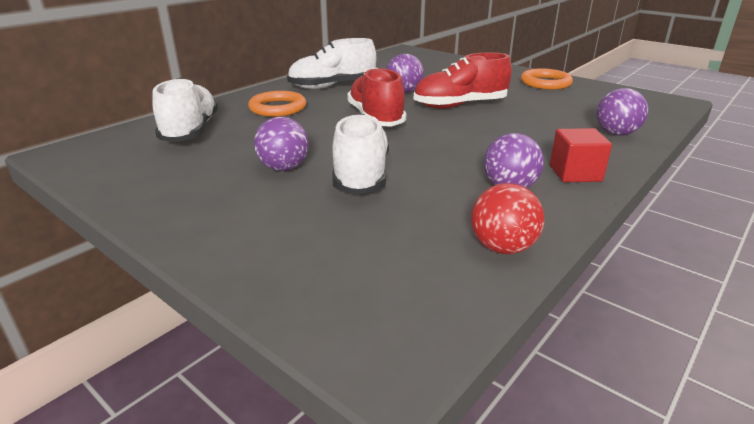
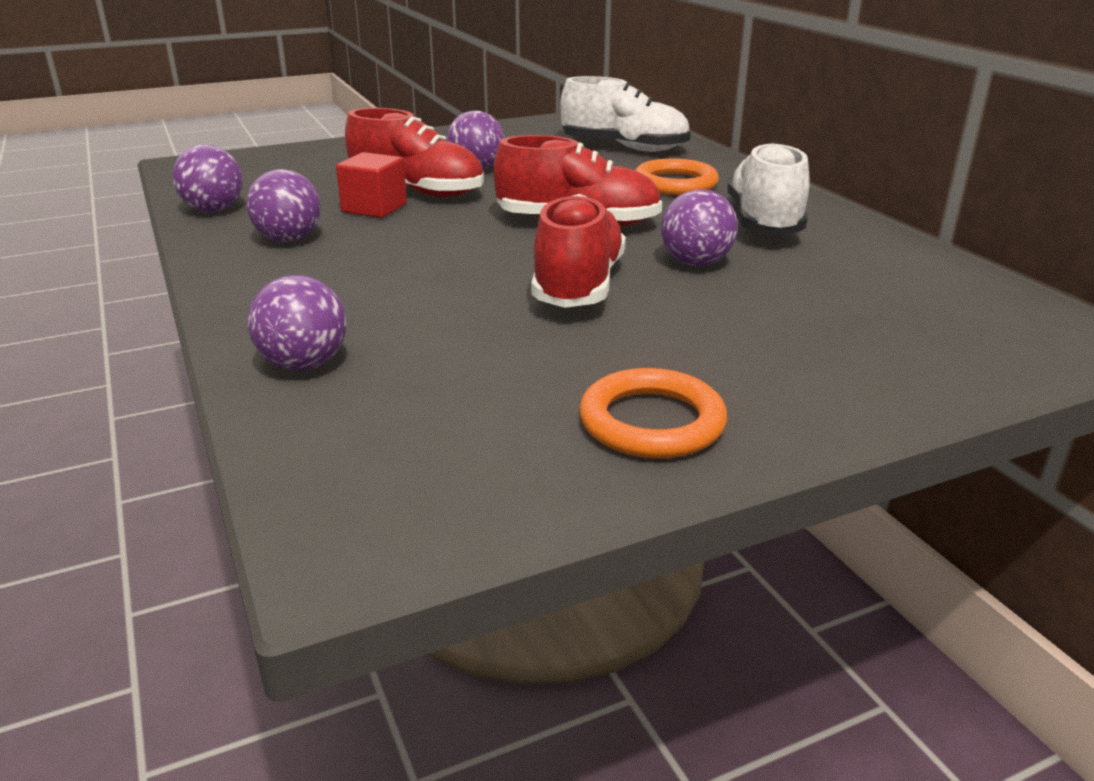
camera: 115 degrees right, 0 degrees up
(361, 175) = (417, 191): white shoe -> red shoe
(502, 247) = (214, 210): red ball -> purple ball
(575, 173) = (257, 281): red cube -> red cube (374, 208)

